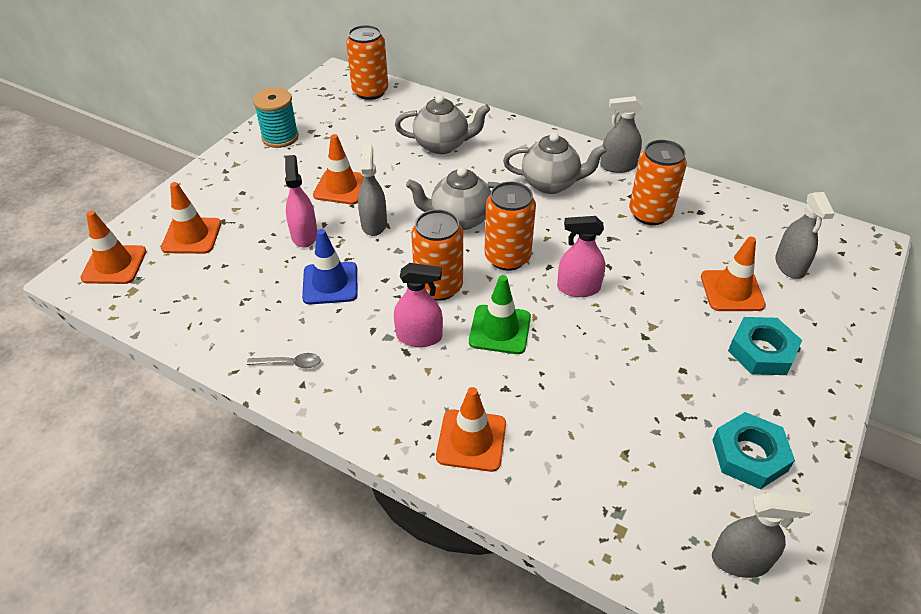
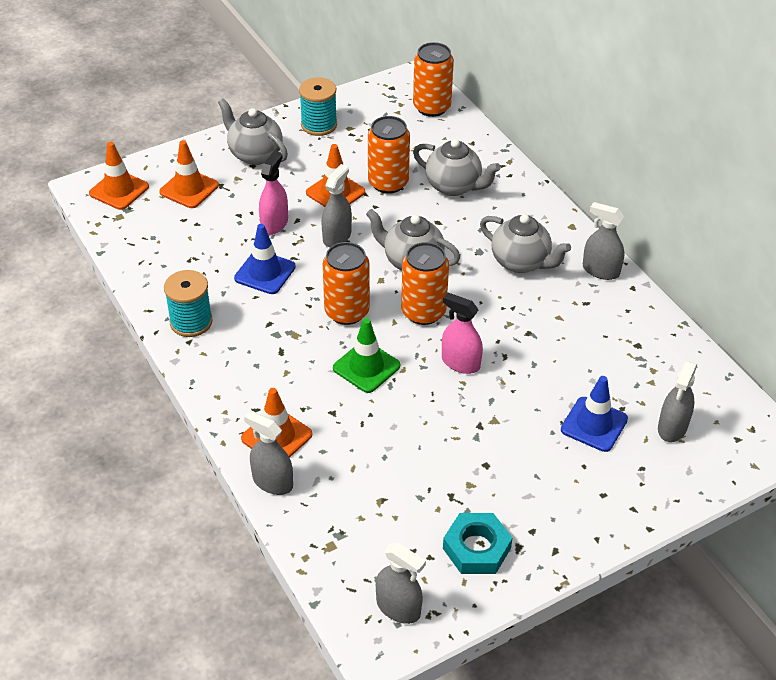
camera: 30 degrees right, 0 degrees up
(237, 182) = (254, 154): none -> grey teapot
(290, 363) = (191, 322): grey spoon -> turquoise spool
(419, 337) = (299, 344): pink spray bottle -> none
(506, 492) = (272, 482): none -> grey spray bottle
(650, 214) = (587, 327): orange can -> orange can (388, 183)
(732, 291) = (594, 424): orange traffic cone -> blue traffic cone
(761, 351) = (568, 482): turquoise nut -> none

